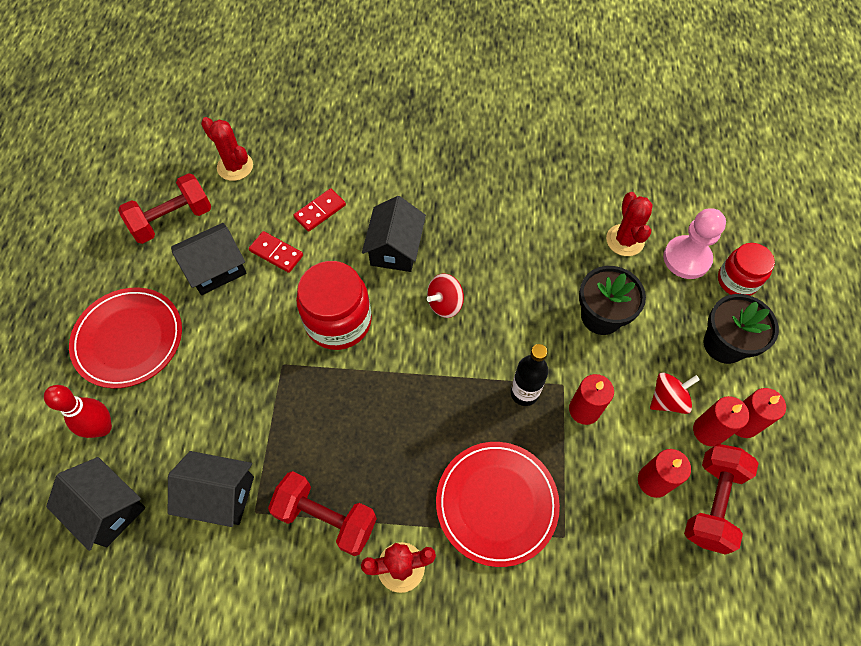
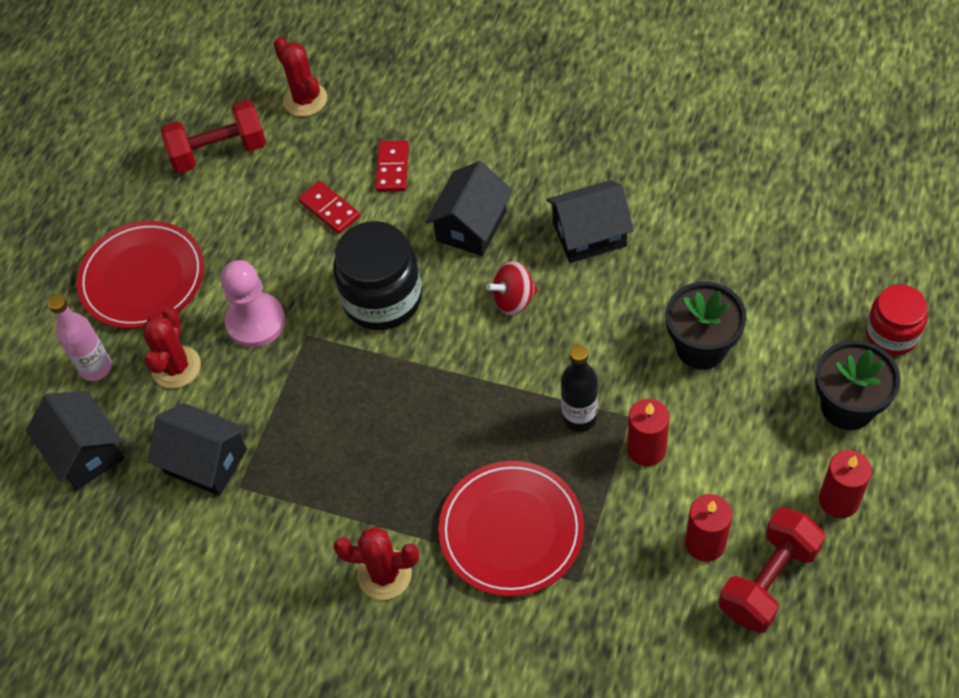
camera: 20 degrees right, 5 degrees down
(102, 428) = (96, 368): red bowling pin -> pink bottle
(216, 268) = (256, 216): black house -> black house (589, 234)
(320, 211) = (392, 168): red domino -> red domino turned 60 degrees counterclockwise
(326, 518) = (315, 507): red dumbbell -> none
(338, 321) = (382, 299): red jar -> black jar
(625, 240) = (761, 262): red cactus -> red cactus (176, 367)
(667, 399) = (753, 457): red spinning top -> none
(686, 258) = (834, 296): pink pawn -> pink pawn (256, 322)
(708, 431) = (792, 501): red candle -> none

